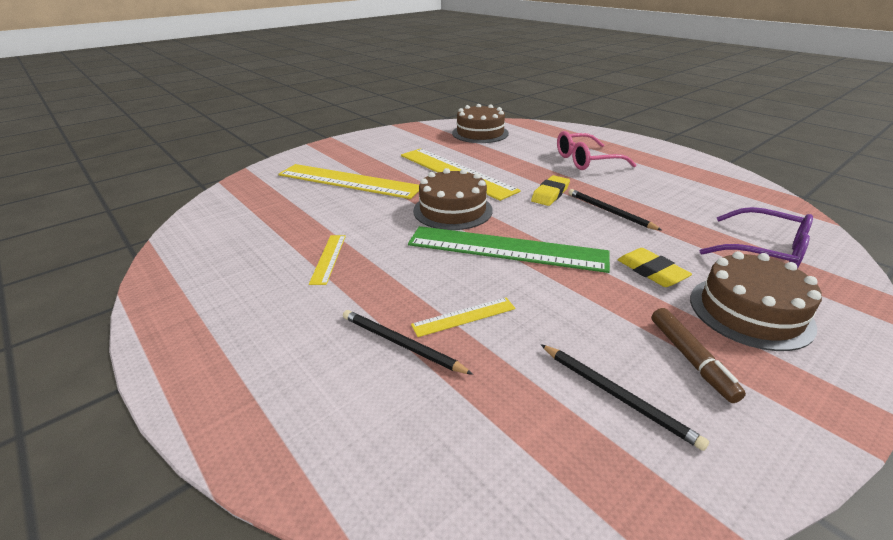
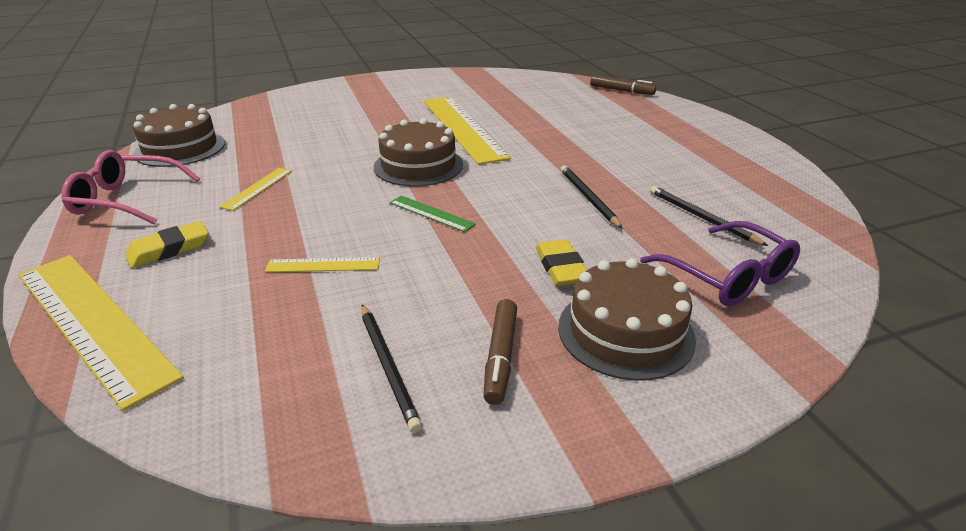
camera: 20 degrees right, 0 degrees up
(348, 181) = (346, 119): yellow ruler -> yellow ruler (93, 322)
(401, 344) = (245, 274): black pencil -> black pencil (701, 217)
(480, 133) = (536, 89): brown cake -> brown cake (180, 148)
(506, 249) = (431, 213): green ruler -> green ruler, size x0.44
(543, 125) = (621, 91): none -> brown marker
(550, 194) = (541, 167): yellow eraser -> yellow eraser (169, 249)
(586, 160) = (627, 138): pink glasses -> pink glasses (126, 200)

